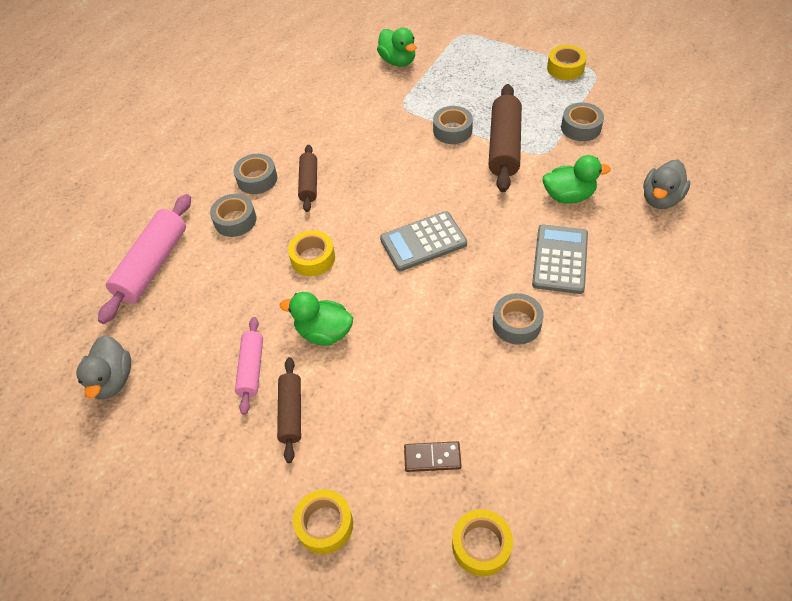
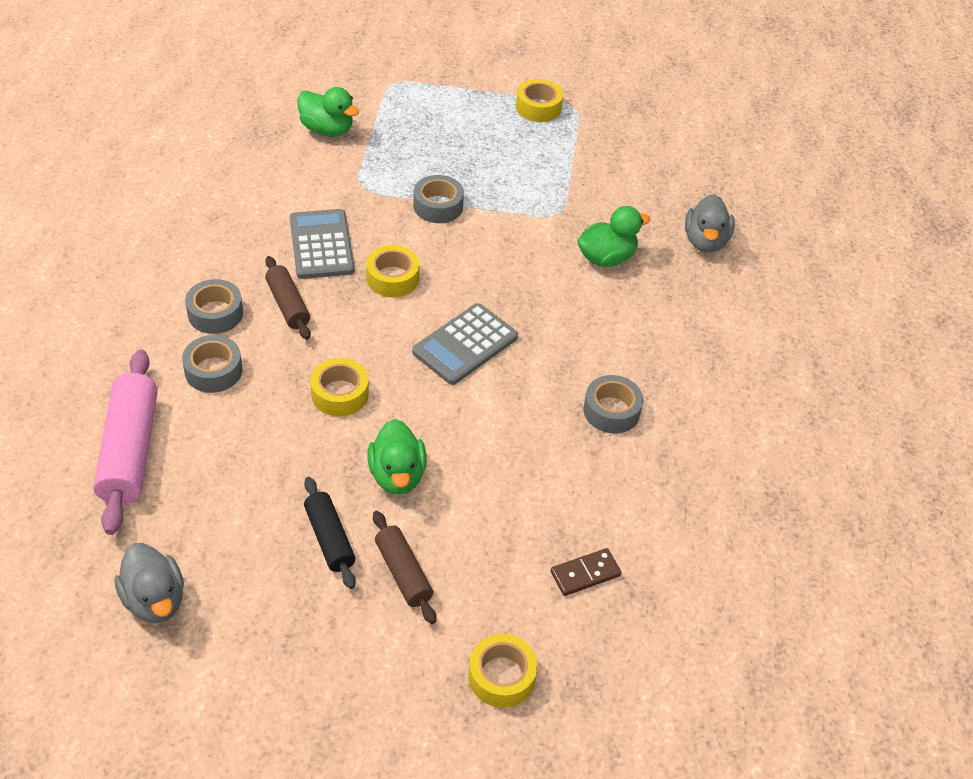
camera: 30 degrees left, 5 degrees down
(251, 369) = (329, 538): pink rolling pin -> black rolling pin
(324, 332) = (397, 475): green duck -> green duck turned 90 degrees counterclockwise
(481, 545) = (675, 643): yellow tape -> yellow tape (392, 278)
(504, 146) = (508, 214): brown rolling pin -> none
(560, 259) = (627, 330): grey calculator -> grey calculator (321, 245)
(581, 127) = (586, 176): grey tape -> none

